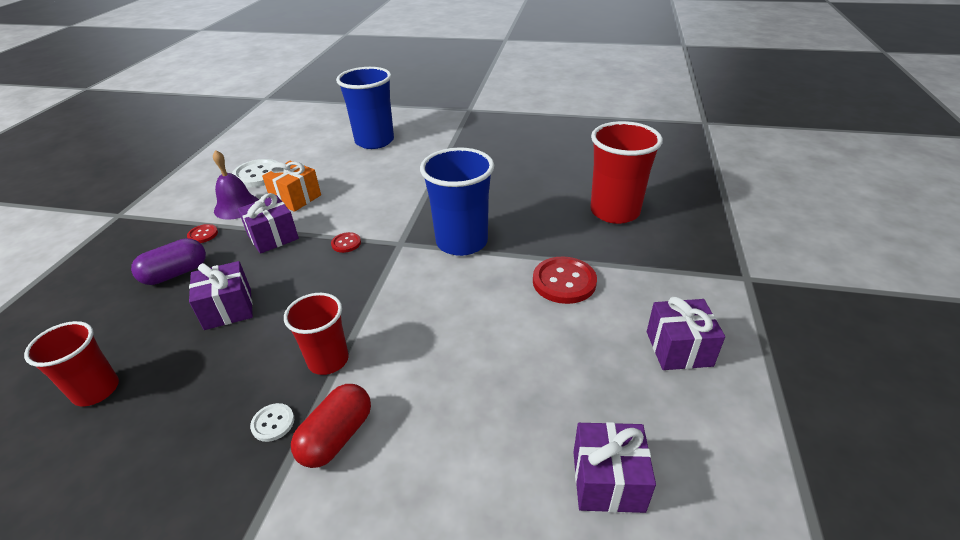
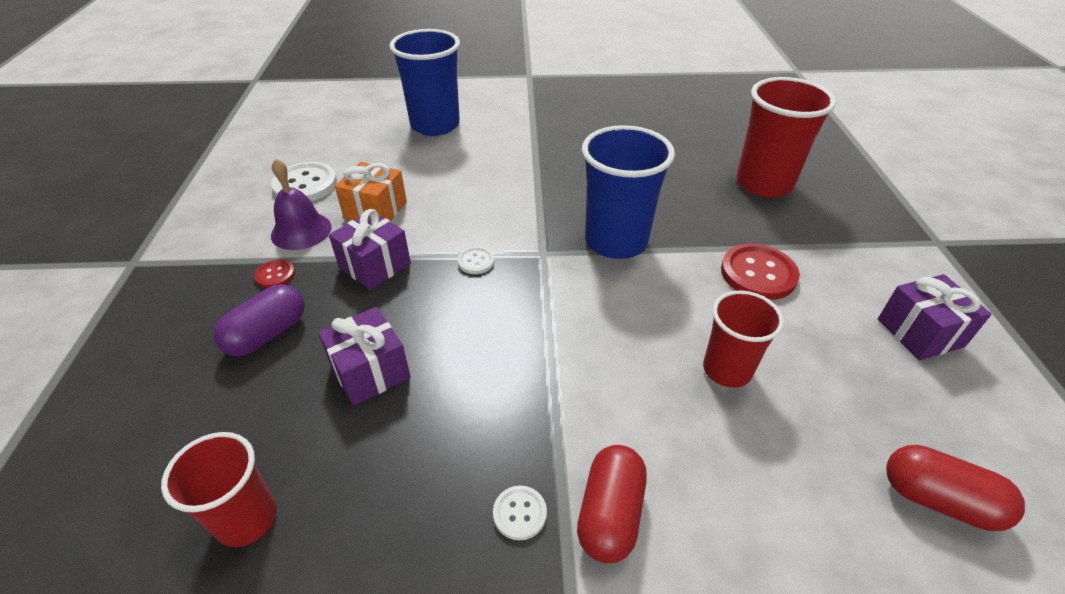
camera: 15 degrees left, 5 degrees up
(328, 360) = (542, 417): red cup -> red cup (727, 370)
(346, 243) = (476, 261): red button -> white button
(608, 481) = (938, 499): purple gift -> red capsule

